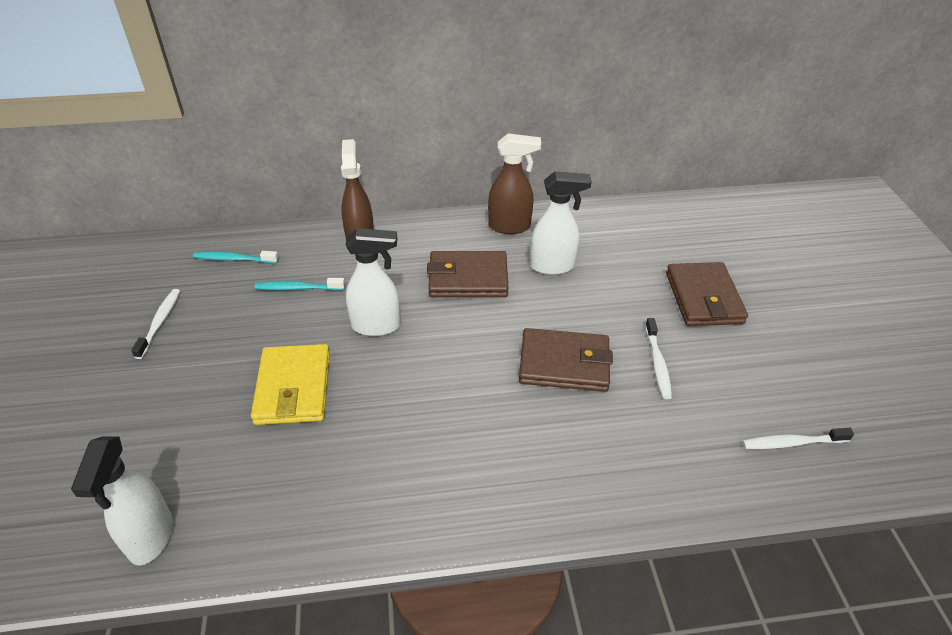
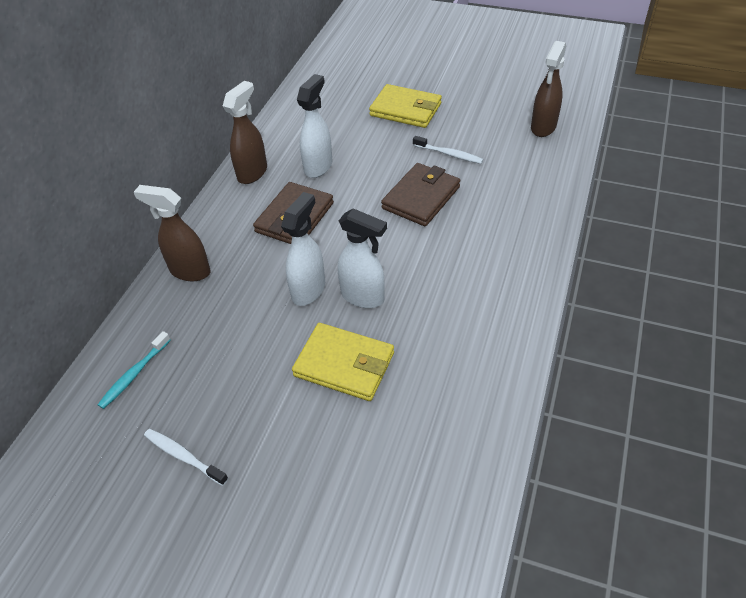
camera: 60 degrees left, 5 degrees up
(151, 538) = (453, 500): white spray bottle -> white spray bottle (363, 297)
(298, 288) = (219, 332): turquoise toothbrush -> none
(703, 298) = (405, 110): brown wallet -> yellow wallet
(793, 443) = (543, 127): white toothbrush -> brown spray bottle

